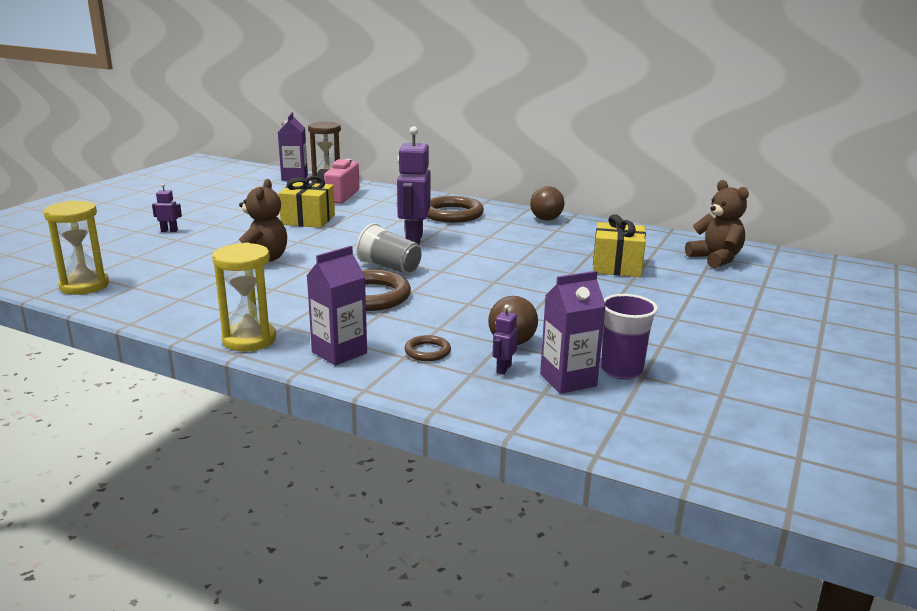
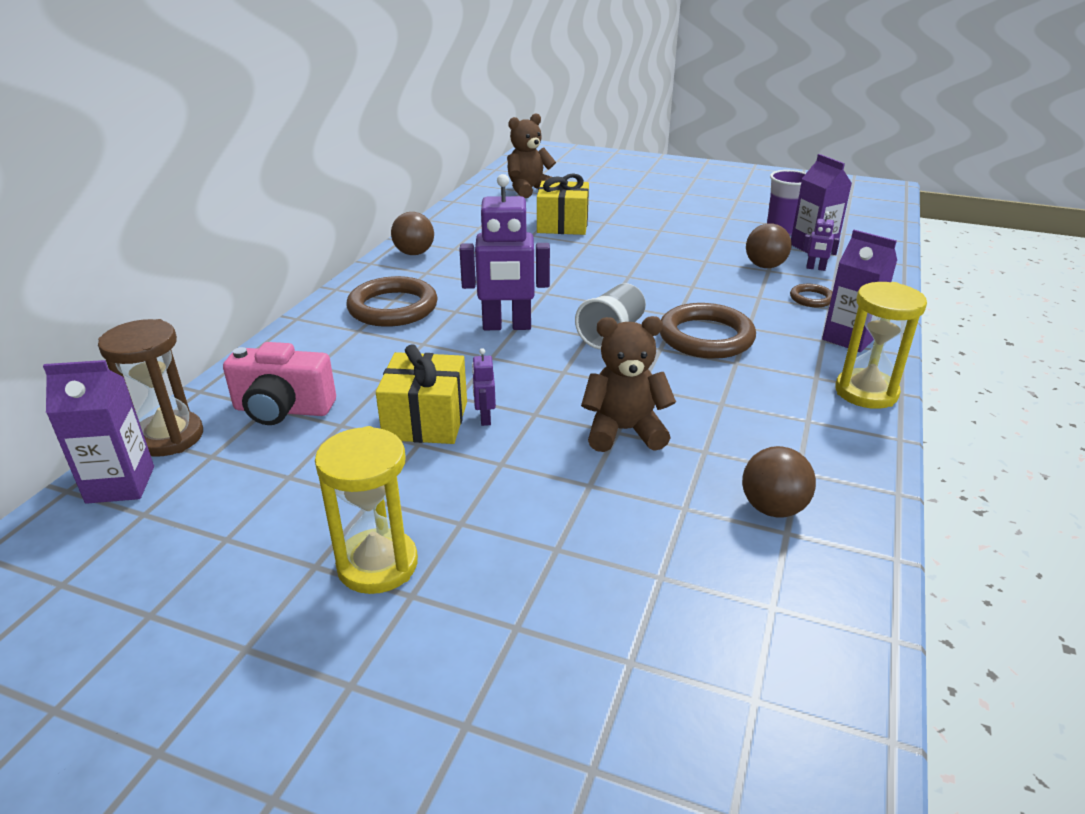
camera: 95 degrees left, 10 degrees up
(84, 286) = (817, 591): yellow hourglass -> yellow hourglass (377, 565)
(155, 286) = (773, 508): none -> brown ball
(169, 231) = (508, 575): purple robot -> purple robot (485, 418)

